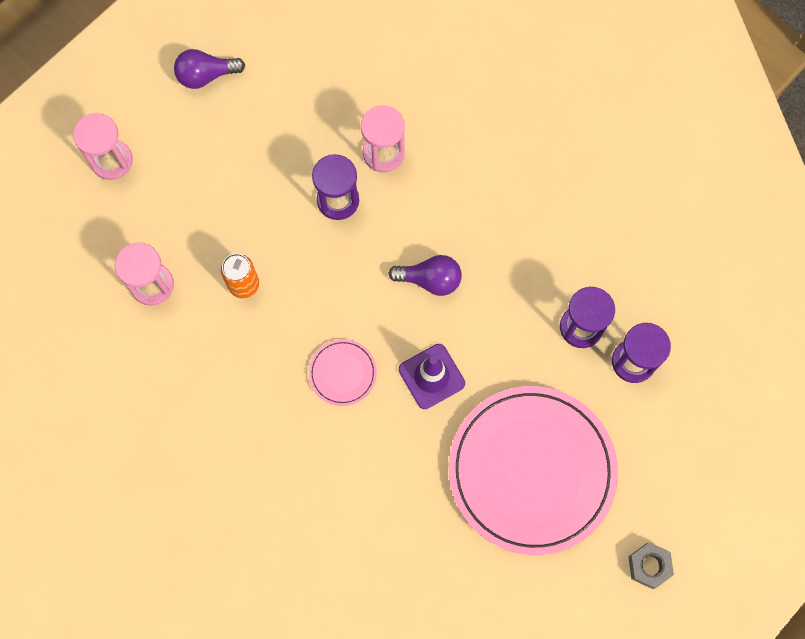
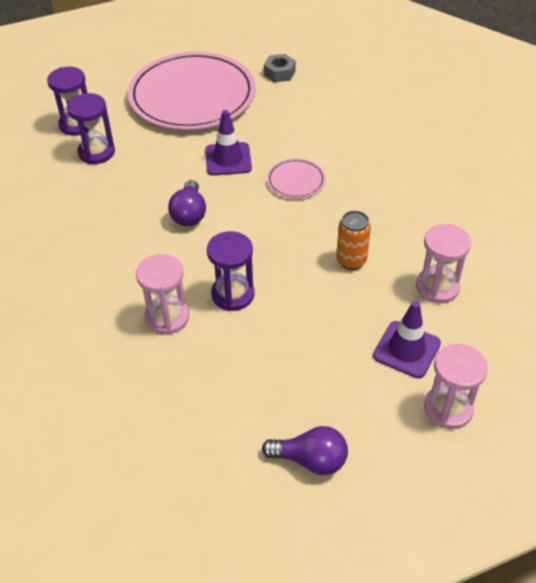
camera: 155 degrees left, 25 degrees down
(161, 204) = (406, 349): none -> purple traffic cone
(430, 280) = (189, 214): purple light bulb -> purple light bulb turned 120 degrees counterclockwise
(649, 566) = (153, 40): grey nut -> grey nut (279, 73)

